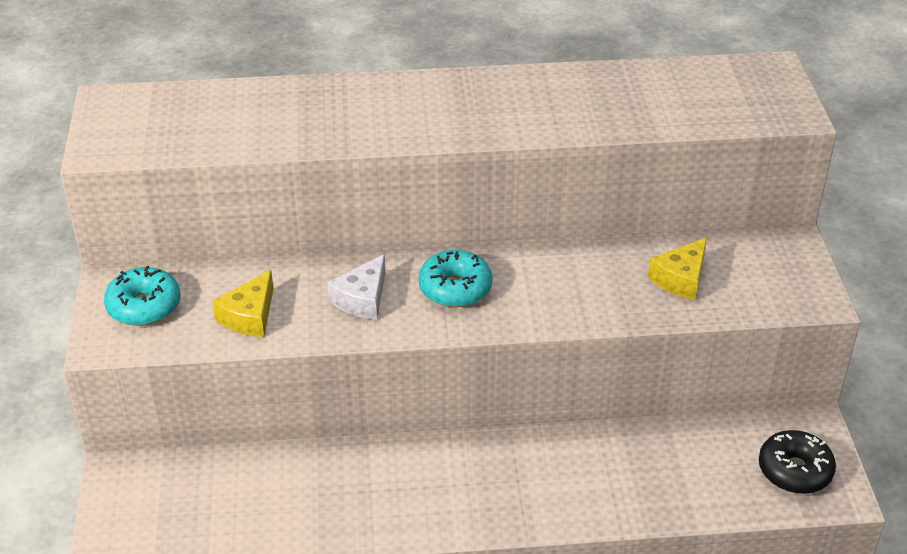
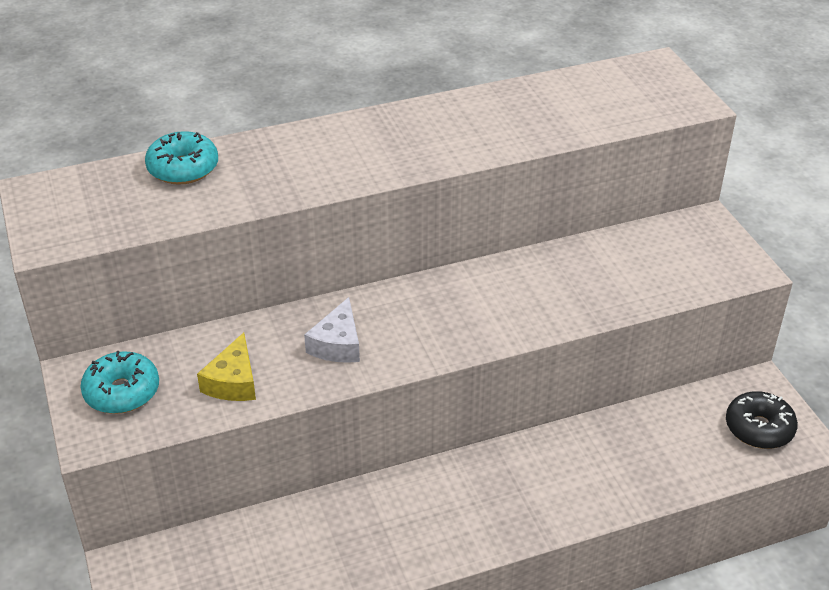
camera: 15 degrees left, 0 degrees up
(455, 288) = (422, 318): turquoise donut -> turquoise donut (183, 168)
(681, 278) = (623, 271): yellow cheese -> none

